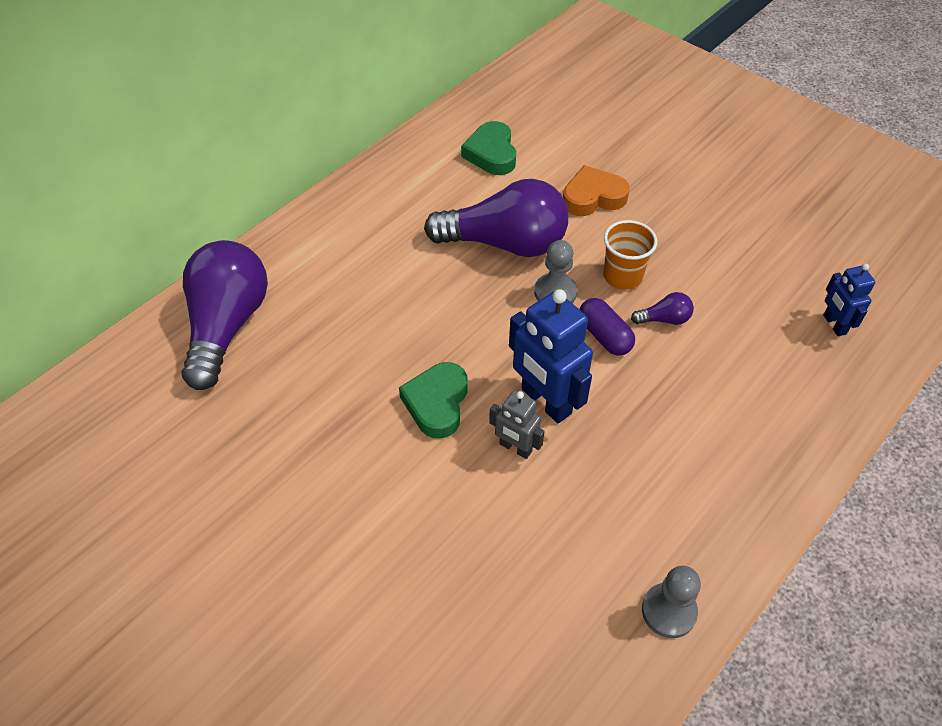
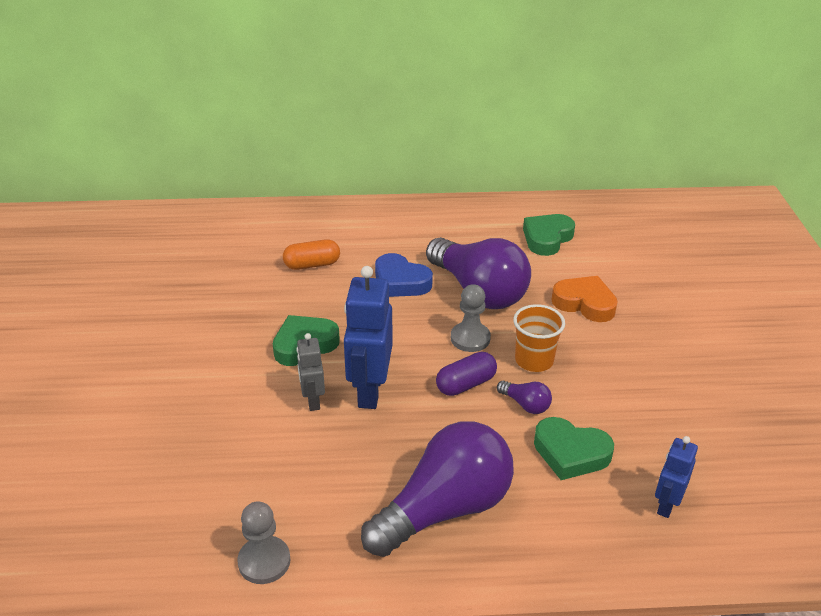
camera: 45 degrees right, 15 degrees down
(227, 326) = (255, 232): purple light bulb -> purple light bulb (444, 509)
(332, 320) = (312, 264): none -> orange capsule
(432, 280) = (400, 282): none -> blue heart
(604, 336) = (466, 384): purple capsule -> purple capsule turned 45 degrees clockwise
(738, 334) = (570, 453): none -> green heart

